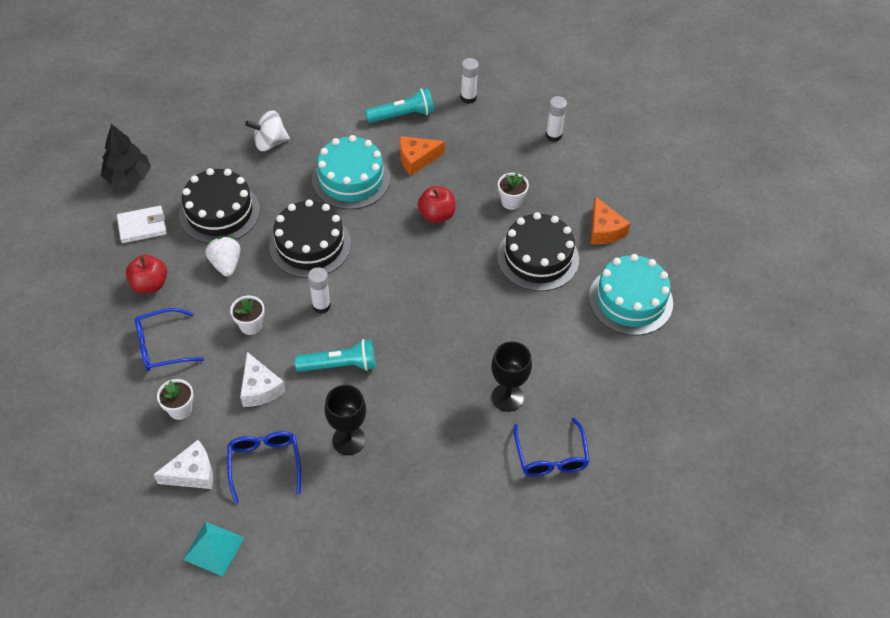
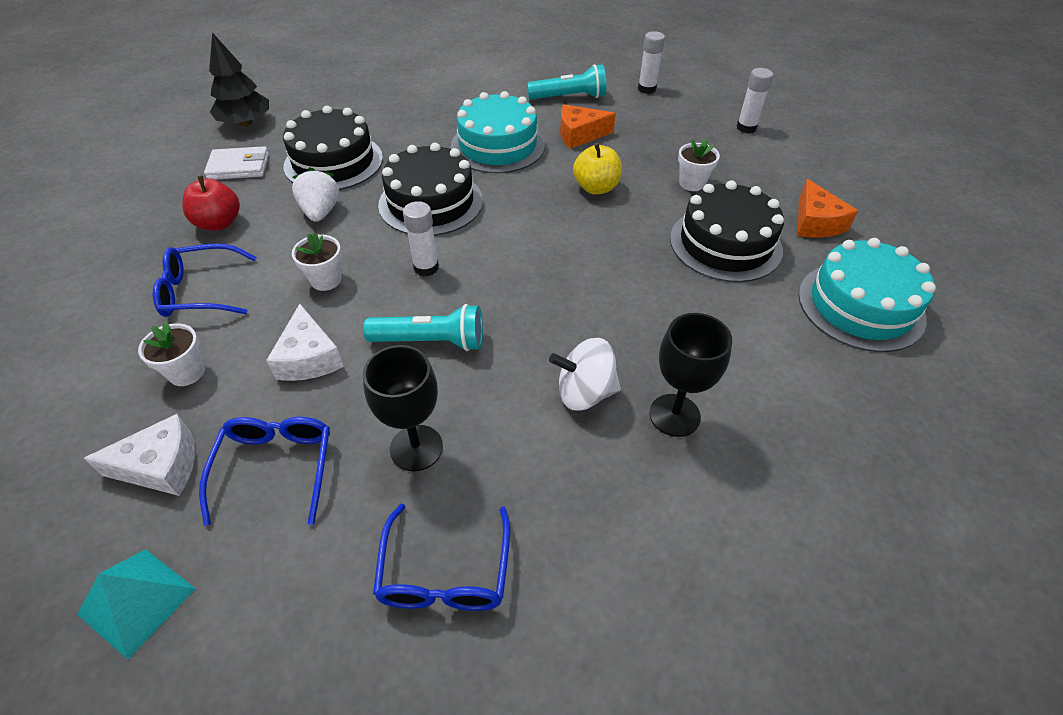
camera: 10 degrees right, 5 degrees down
(270, 143) = (414, 108): white spinning top -> white spinning top (584, 392)
(437, 215) = (596, 188): red apple -> yellow apple
(551, 456) = (744, 519): blue glasses -> blue glasses (445, 573)

